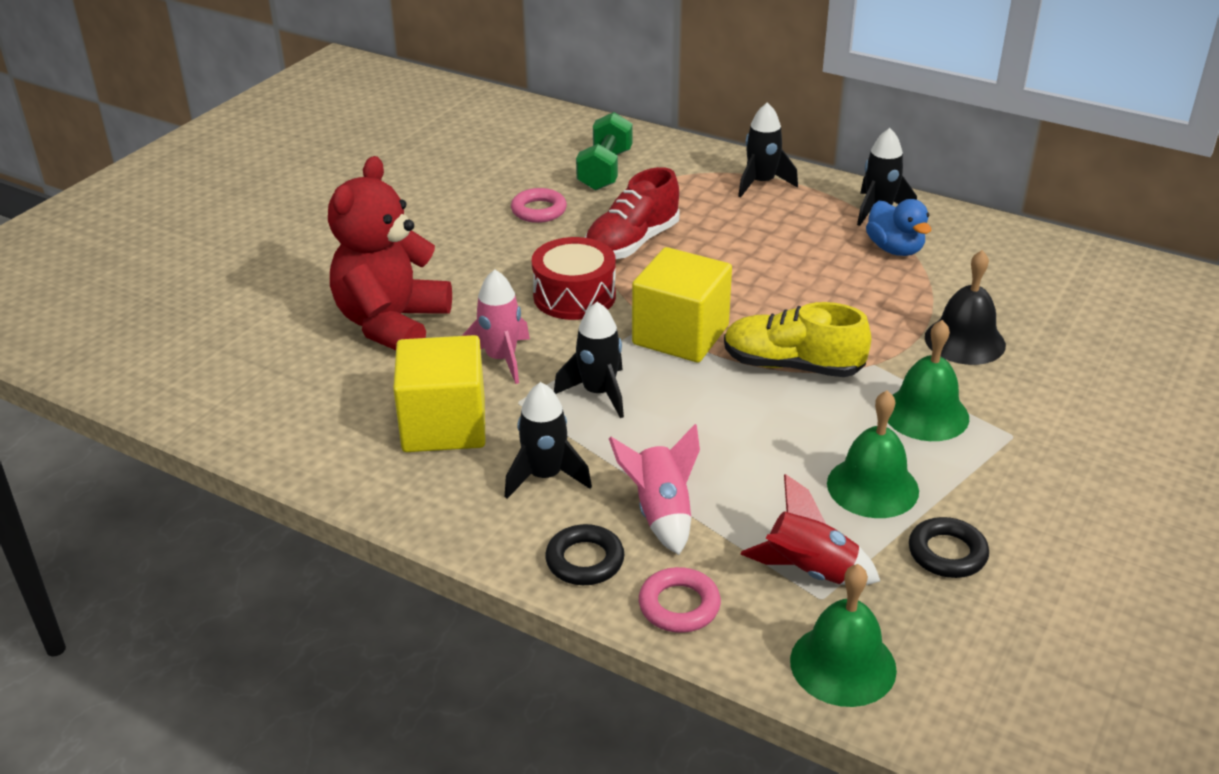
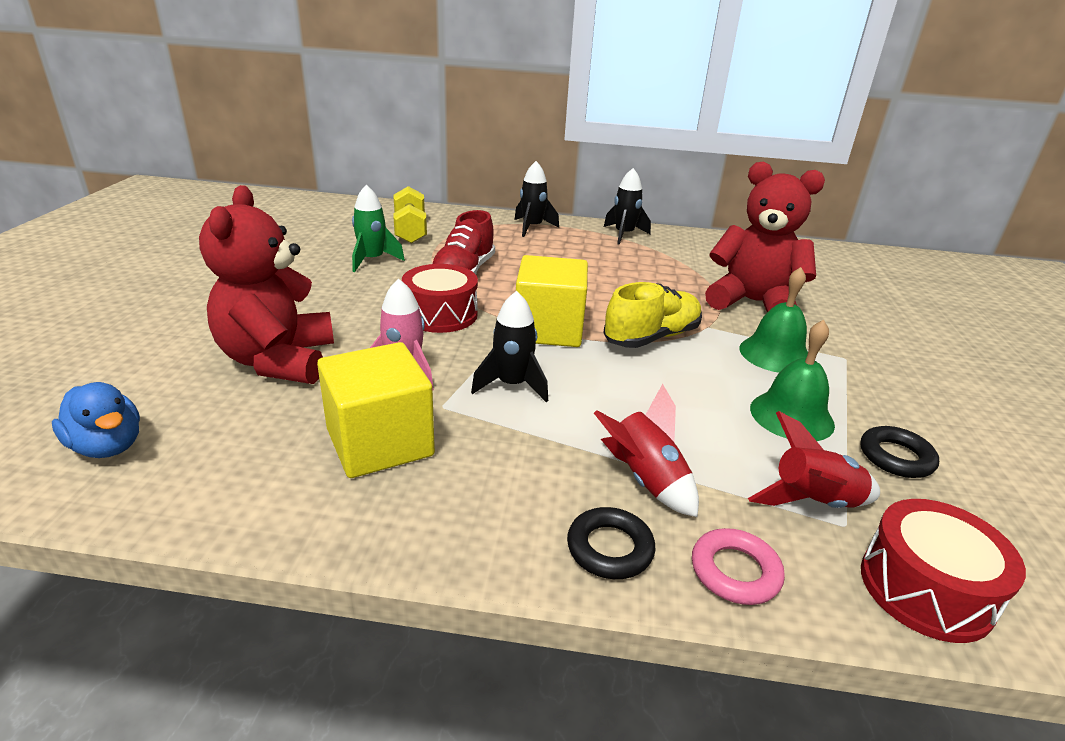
camera: 25 degrees left, 5 degrees down
(539, 210) = (372, 260): pink ring -> green rocket
(545, 476) = (512, 470): black rocket -> none
(605, 170) = (410, 231): green dumbbell -> yellow dumbbell
(661, 513) = (645, 480): pink rocket -> red rocket
(792, 366) = (651, 337): yellow shoe -> yellow shoe turned 150 degrees clockwise
(843, 664) = (925, 589): green bell -> red drum
(895, 249) = (655, 255): blue duck -> blue duck (108, 446)
(964, 341) = (752, 302): black bell -> red teddy bear

